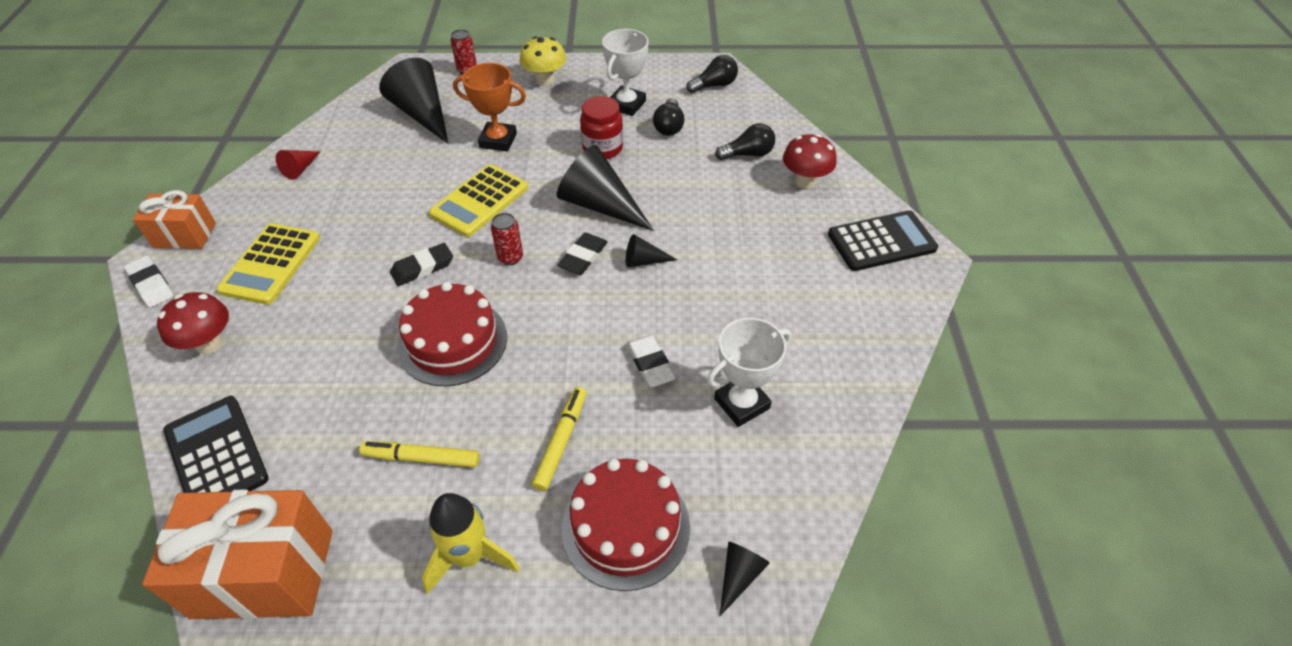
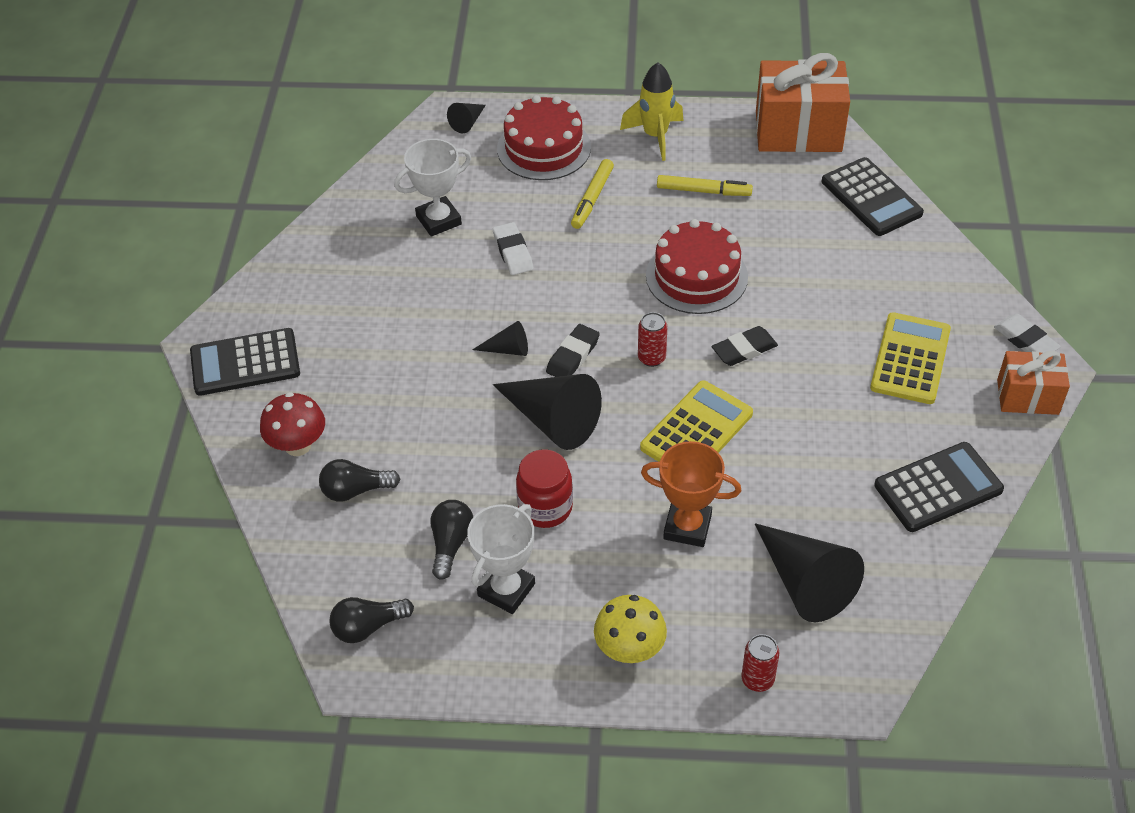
camera: 175 degrees left, 0 degrees up
(209, 344) = (928, 281): red mushroom -> none
(300, 169) = (938, 488): red cone -> black calculator

